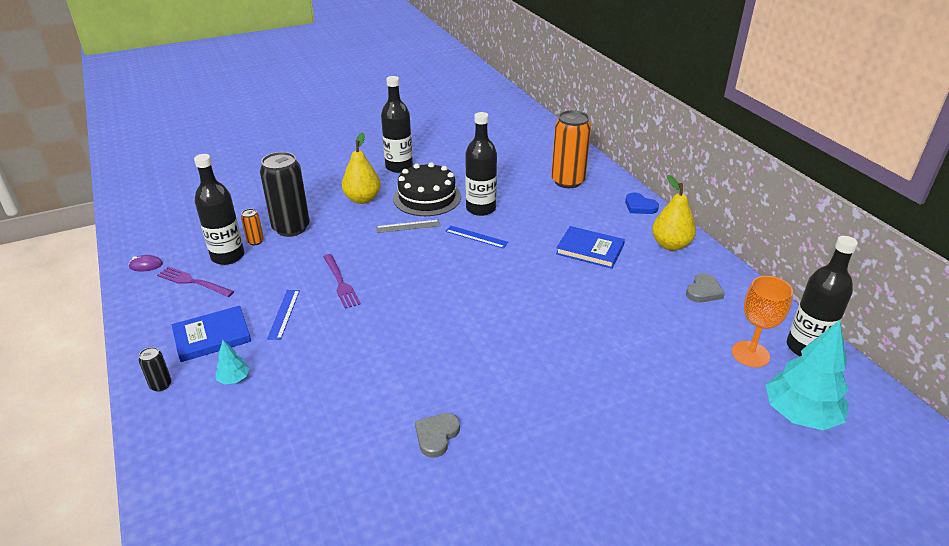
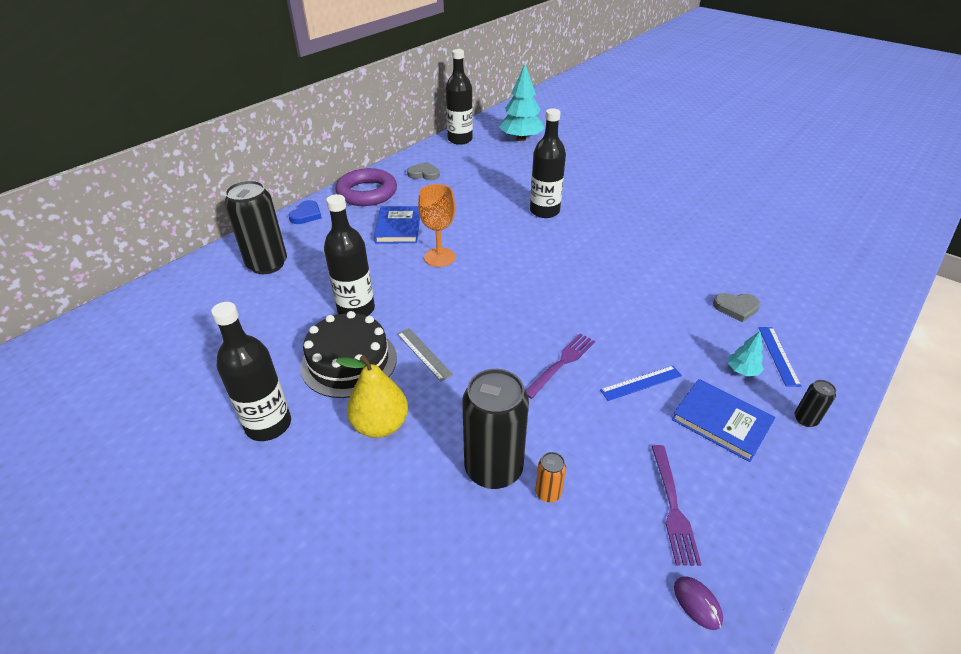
camera: 115 degrees left, 5 degrees up
(228, 256) = (600, 504): black bottle -> black bottle (544, 211)
(436, 436) = (667, 244): grey heart -> grey heart (736, 308)
(476, 237) = (415, 296): blue ruler -> blue ruler (778, 355)
(567, 181) = (267, 264): orange can -> black can
(670, 245) = (367, 193): yellow pear -> purple ring
(750, 354) = (481, 154): orange goblet -> orange goblet (439, 257)

